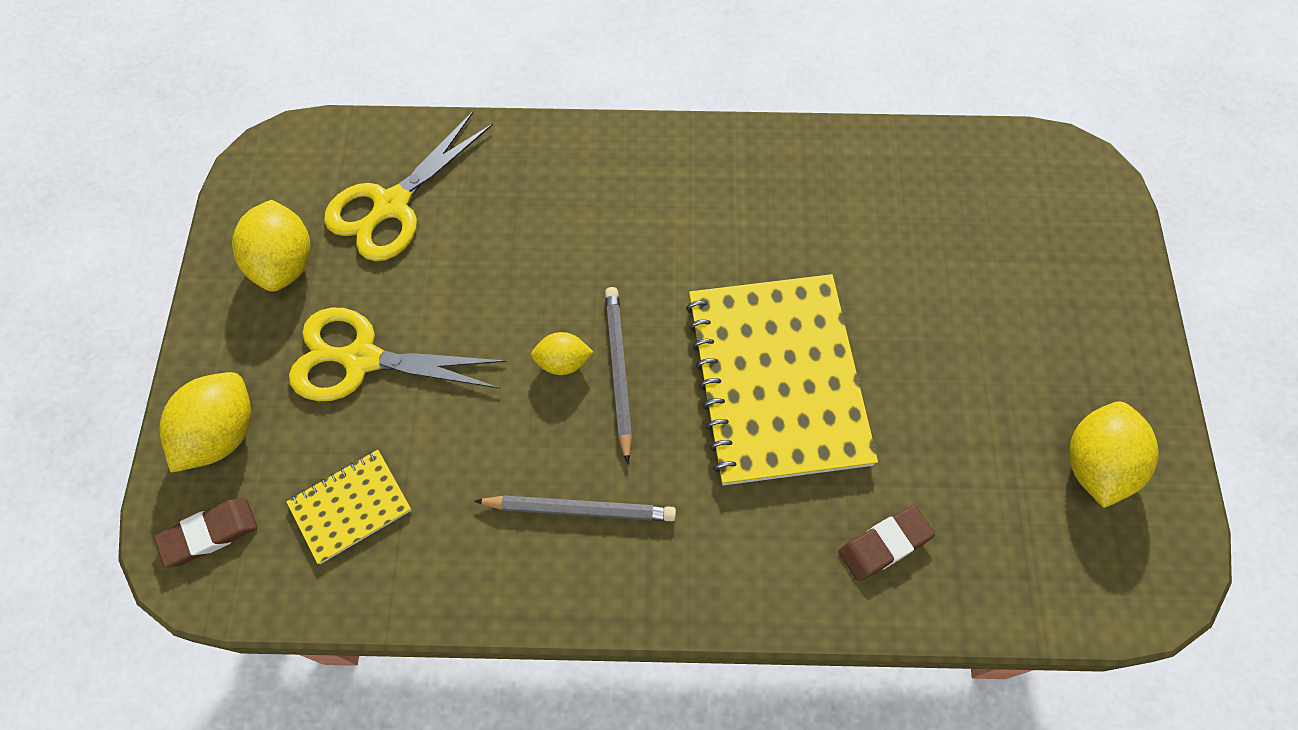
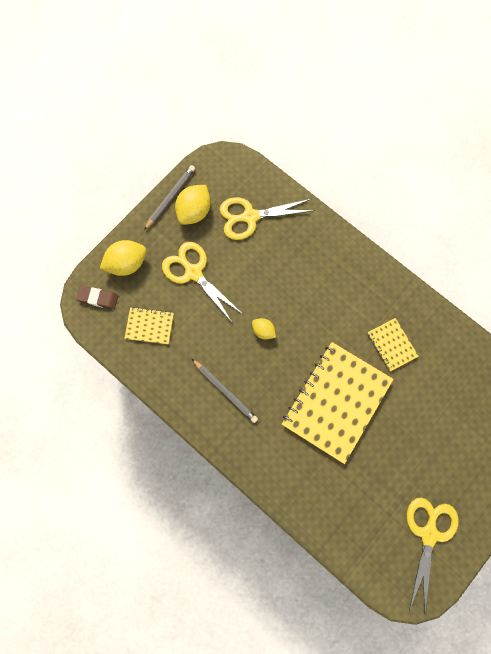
camera: 40 degrees right, 10 degrees up
(618, 371) = (280, 351): grey pencil -> grey pencil (170, 197)
(783, 231) = (392, 345): none -> yellow notebook
(884, 544) = (321, 494): brown eraser -> none
(1095, 465) = (428, 534): yellow lemon -> yellow scissors

